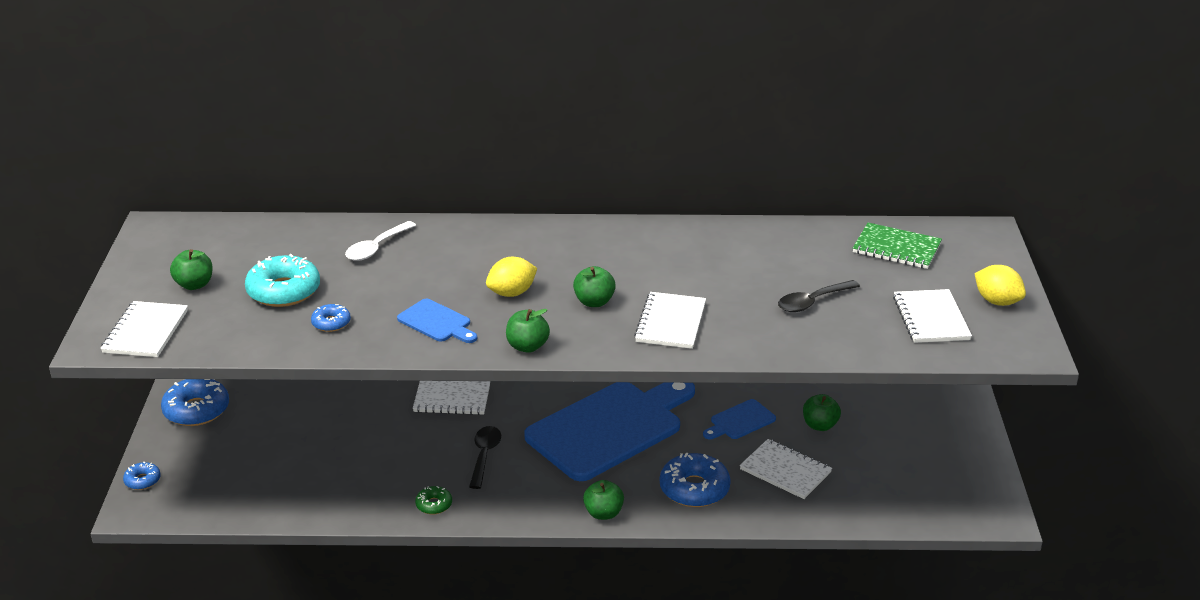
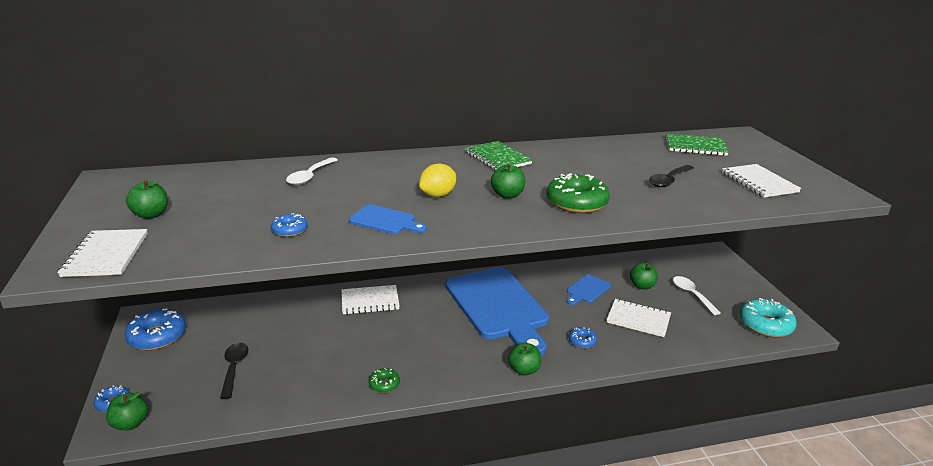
camera: 15 degrees left, 5 degrees down
(284, 291) = (238, 211): turquoise donut -> turquoise donut (765, 325)
(484, 455) = (411, 339): black spoon -> black spoon (234, 368)
(527, 346) = (473, 230): green apple -> green apple (130, 423)
(610, 428) = (498, 306): blue cutting board -> blue cutting board turned 120 degrees clockwise
(615, 241) = (497, 158): none -> green notebook
(670, 322) = (576, 202): white notebook -> green donut
(694, 489) = (582, 341): blue donut -> blue donut, size x0.51
(882, 447) = (691, 295): none -> white spoon
(997, 301) = (791, 169): yellow lemon -> none

